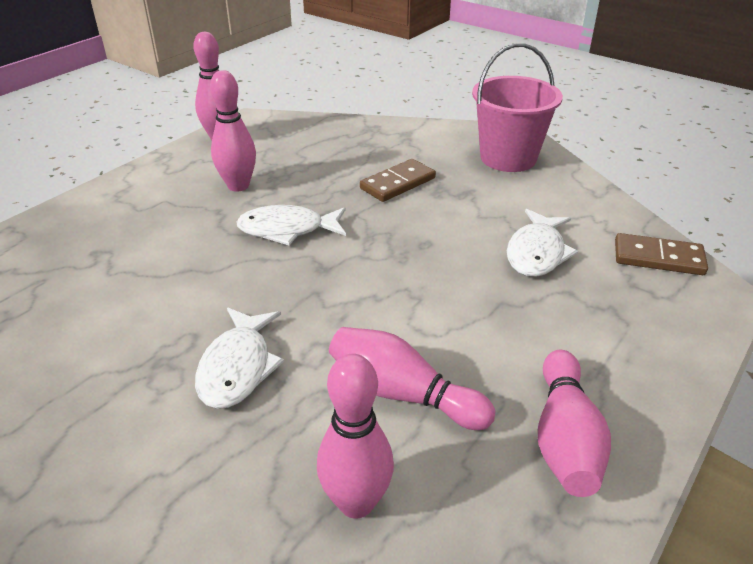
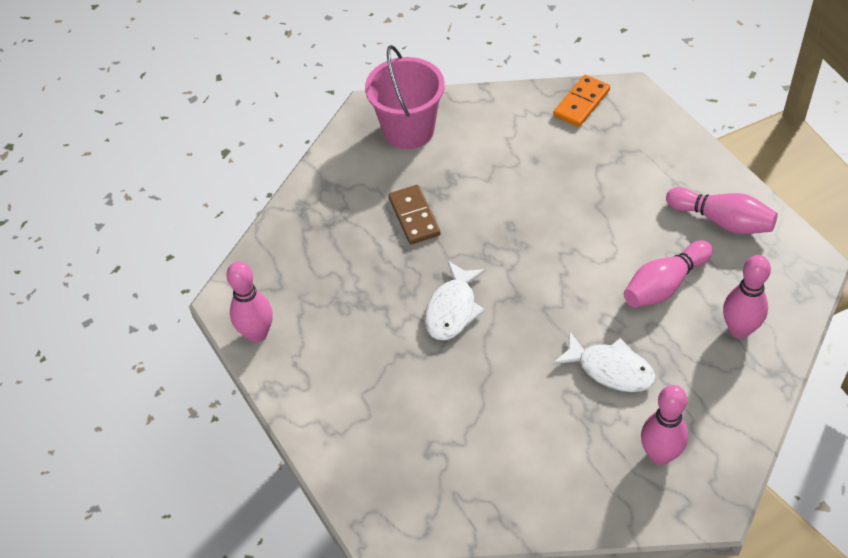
camera: 65 degrees left, 15 degrees up
(238, 186) = (362, 333): pink bowling pin -> pink bowling pin (660, 455)
(536, 253) = (549, 165): white fish -> none
(658, 258) = (581, 103): brown domino -> orange domino

